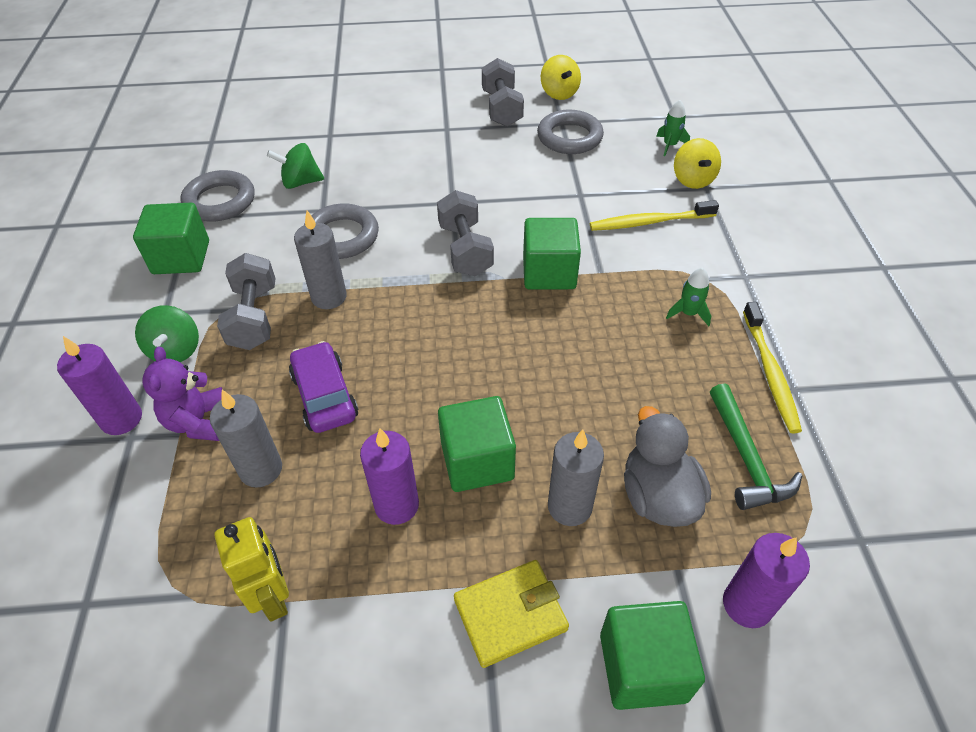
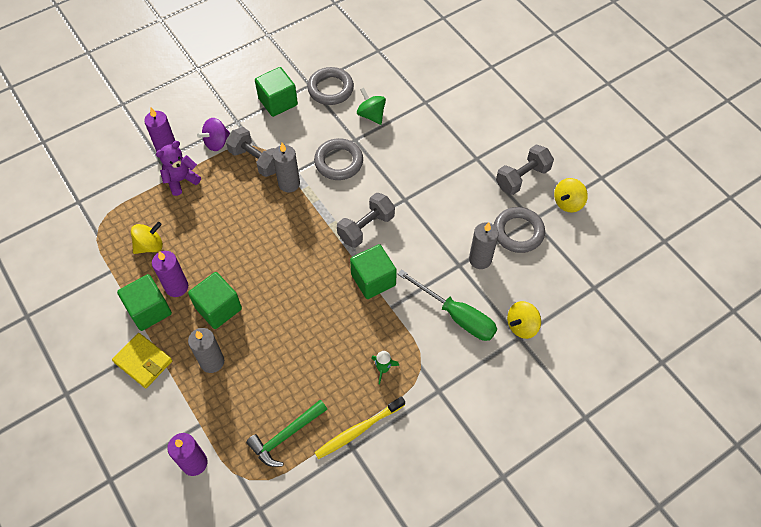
camera: 60 degrees right, 10 degrees up
(175, 350) = (217, 142): green spinning top -> purple spinning top
(254, 317) = (256, 160): grey dumbbell -> grey dumbbell turned 75 degrees clockwise
(261, 469) = (168, 221): grey candle -> grey candle (480, 259)
(273, 597) = (110, 265): yellow robot -> none
(285, 515) = (150, 245): none -> yellow spinning top
(325, 396) = (223, 221): purple car -> none
(643, 667) = (142, 427): green cube -> green cube (149, 310)
(649, 222) = (456, 316): yellow toothbrush -> green screwdriver
(658, 496) = (238, 400): grey duck -> none
(670, 145) = (553, 297): green rocket -> none

